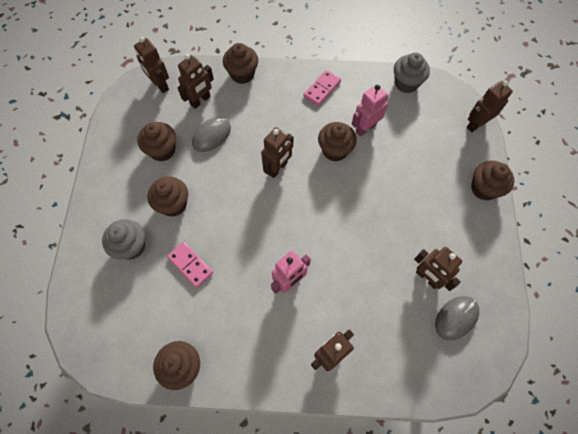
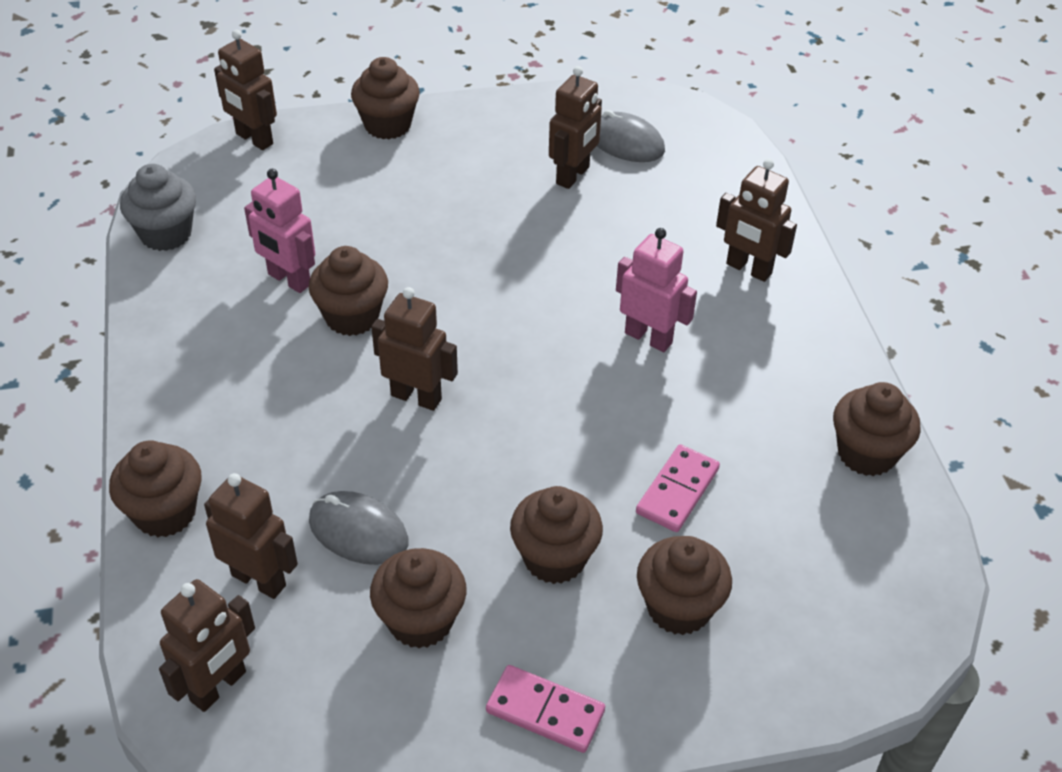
camera: 105 degrees left, 20 degrees down
(131, 246) = (679, 607): grey cupcake -> brown cupcake
(322, 89) = (195, 359): pink domino -> pink domino (545, 711)

